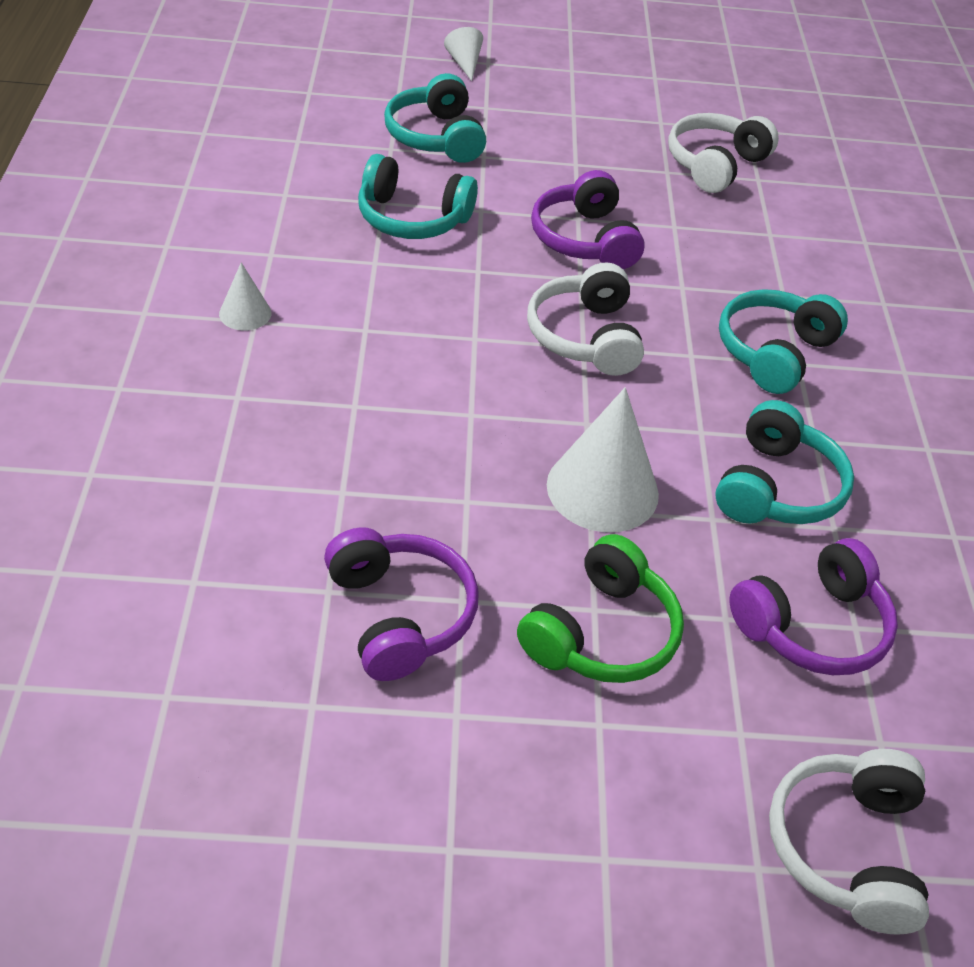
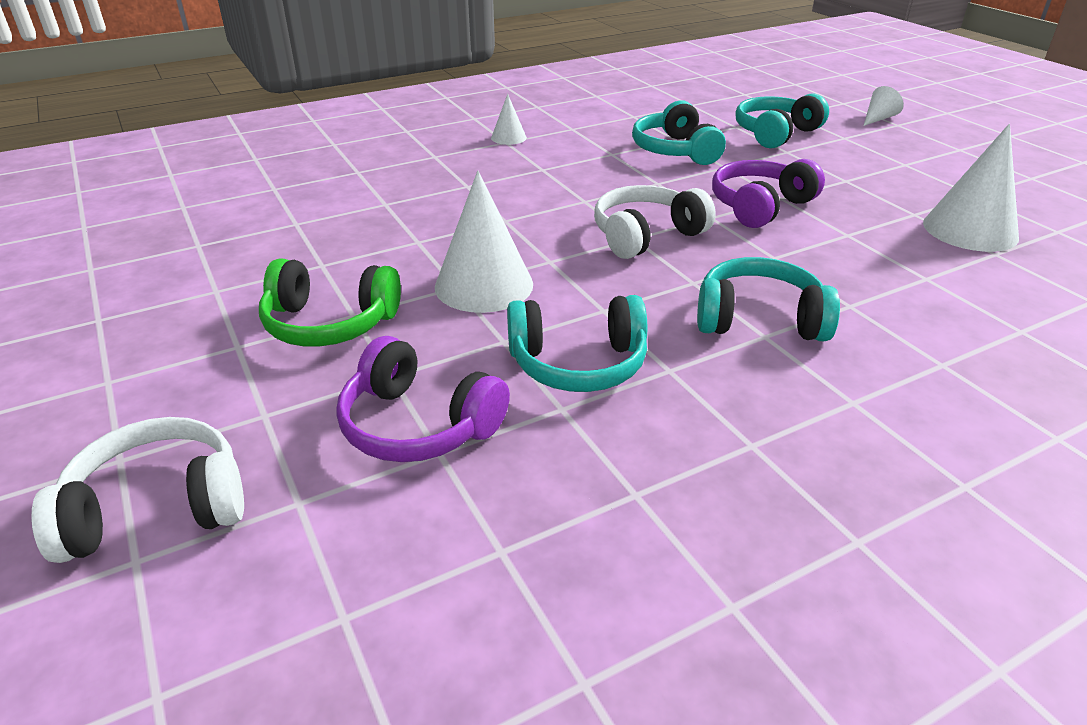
camera: 65 degrees right, 10 degrees down
(399, 615) = (291, 249): purple headphones -> none
(715, 165) = (970, 230): white headphones -> white cone

